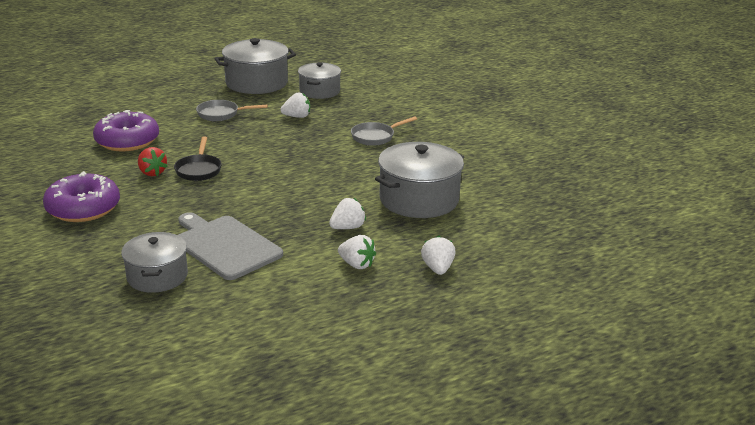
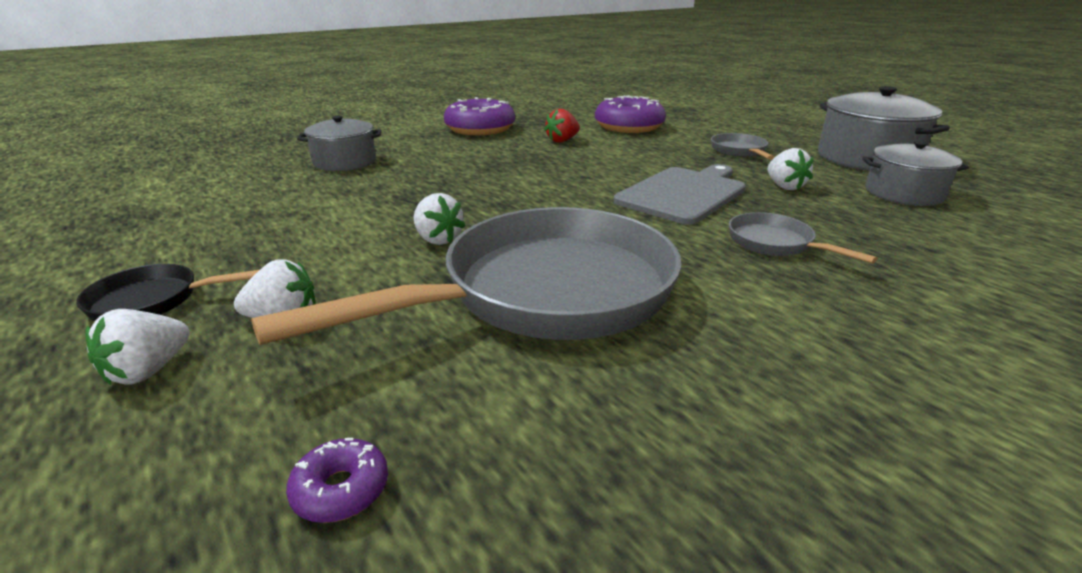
camera: 85 degrees right, 0 degrees up
(199, 170) = (579, 155): black pan -> black pan (153, 301)
(225, 246) = (399, 180): grey cutting board -> grey cutting board (684, 193)
(356, 264) = (328, 251): white strawberry -> white strawberry (148, 370)
(419, 199) = (543, 293): grey pot -> grey pan
(547, 242) = (341, 489): none -> purple donut

